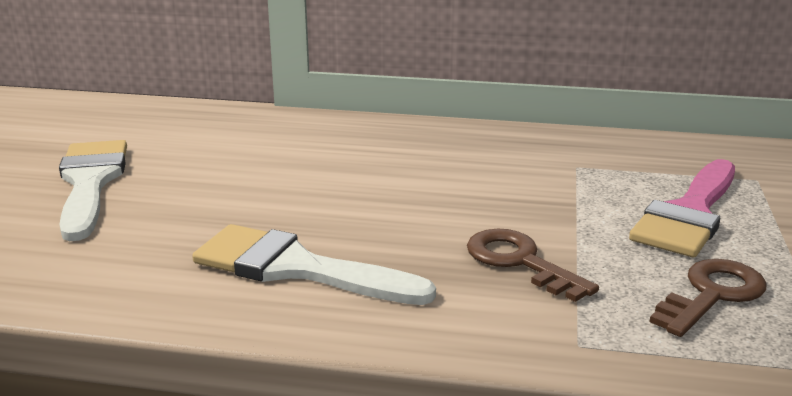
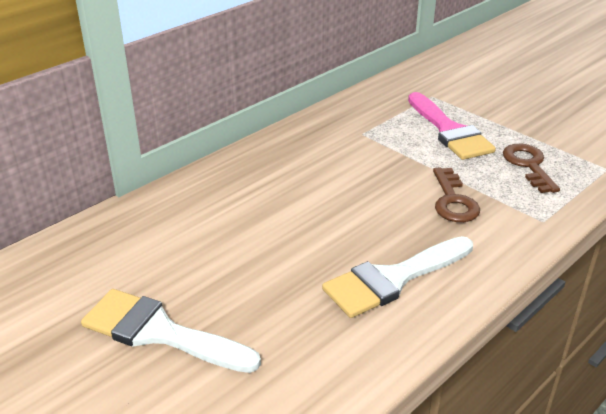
camera: 55 degrees left, 10 degrees up
(519, 262) = (453, 201): brown key -> brown key turned 90 degrees counterclockwise

